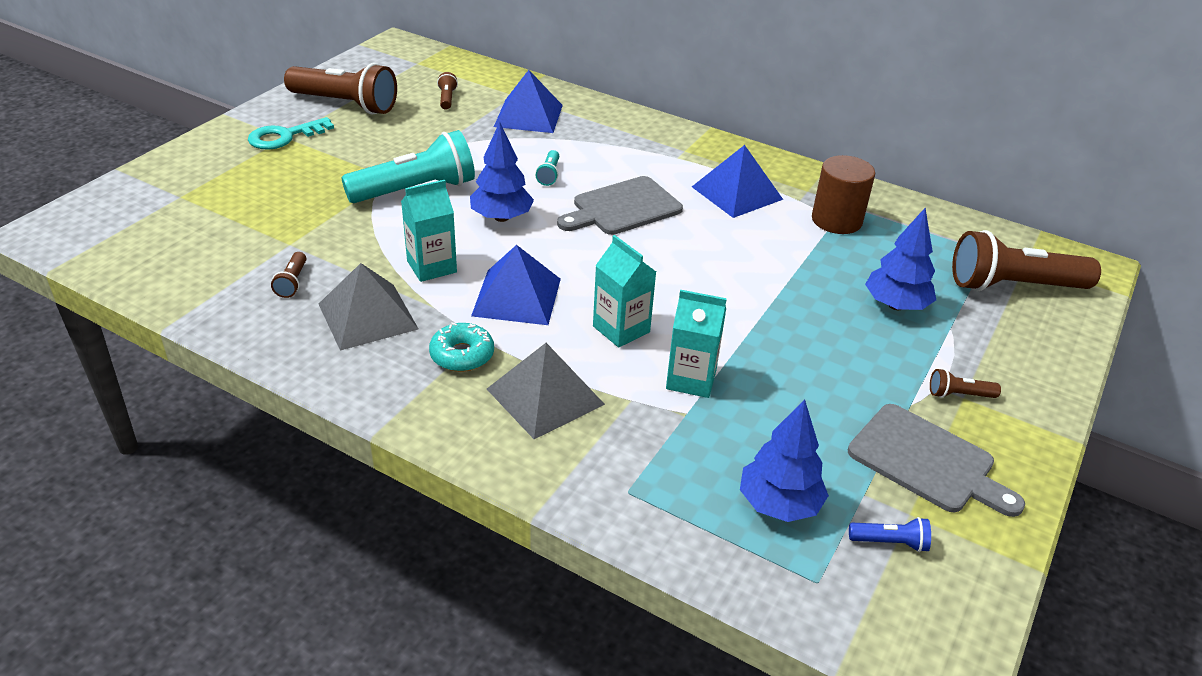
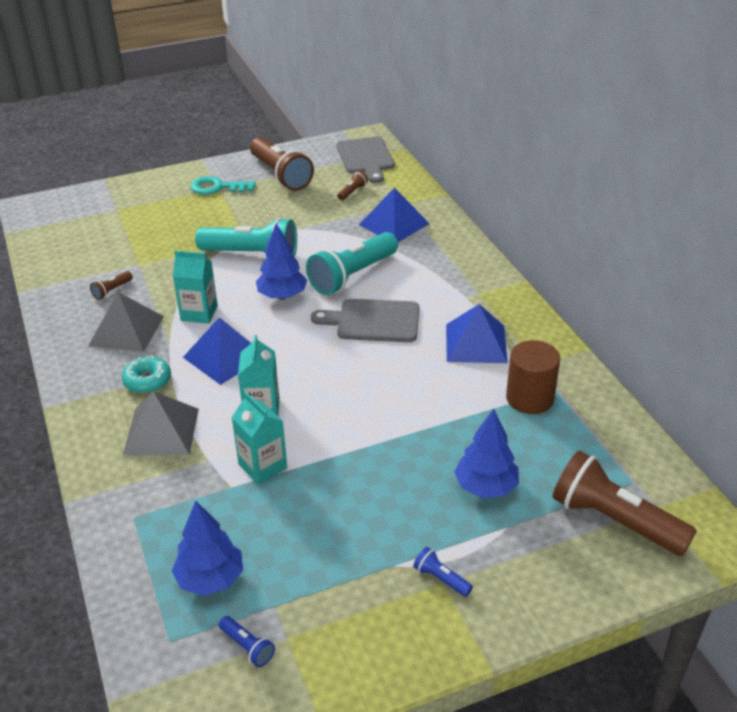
camera: 40 degrees right, 0 degrees up
(549, 175) = (352, 276): turquoise flashlight -> turquoise flashlight, size x2.36
(927, 461) = (348, 610): grey cutting board -> grey cutting board (366, 158)
(959, 395) = (441, 579): brown flashlight -> blue flashlight

